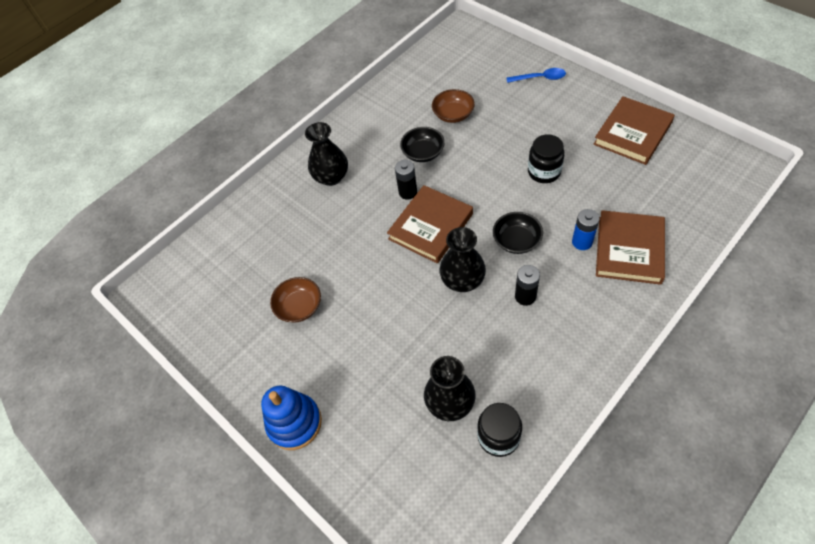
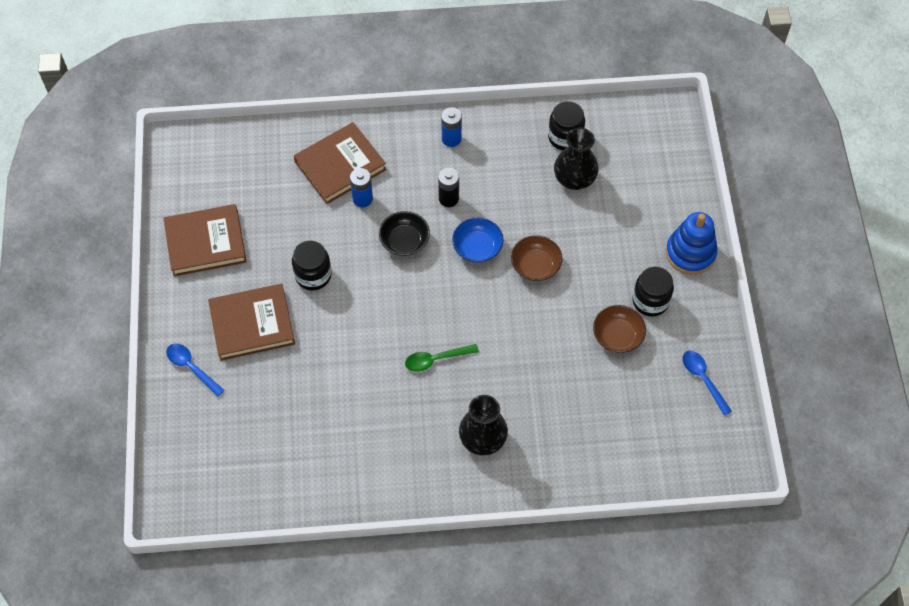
camera: 145 degrees left, 5 degrees up
(210, 329) = (703, 379): none -> blue spoon
(296, 353) = (650, 301): none -> black jar
(408, 192) = (436, 359): black battery -> green spoon
(423, 153) = (381, 387): black bowl -> none
(430, 226) = (452, 311): brown book -> brown book (252, 324)
(453, 114) = (309, 403): brown bowl -> brown bowl (535, 265)
(462, 280) = (477, 247): black vase -> blue bowl
(583, 345) = (451, 139): none -> blue battery

